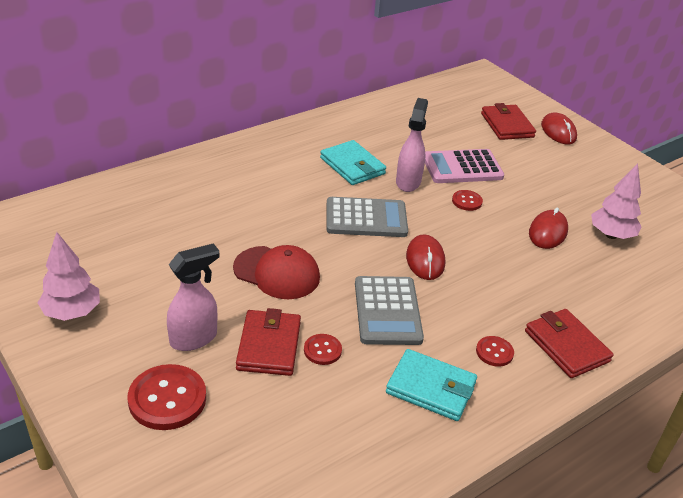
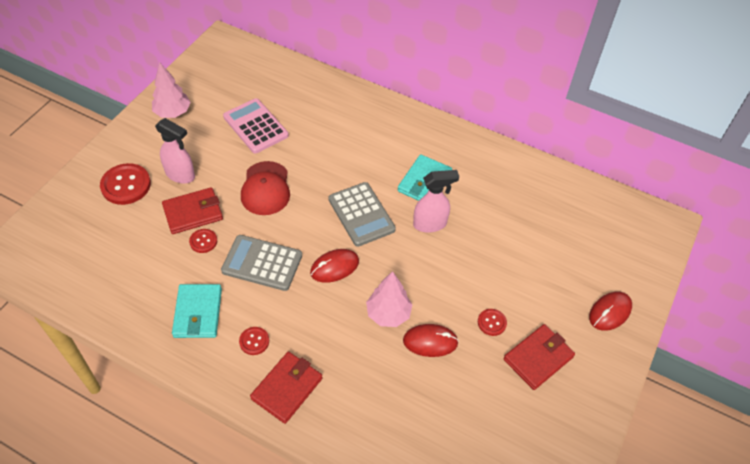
camera: 65 degrees right, 15 degrees up
(387, 311) = (262, 263): grey calculator -> grey calculator turned 45 degrees clockwise
(462, 167) = (481, 254): pink calculator -> pink calculator (256, 126)
(467, 201) = (432, 271): red button -> red button (491, 322)
(507, 125) = (583, 267): red wallet -> red wallet (538, 358)
(611, 235) = (461, 393): pink tree -> pink tree (388, 314)

